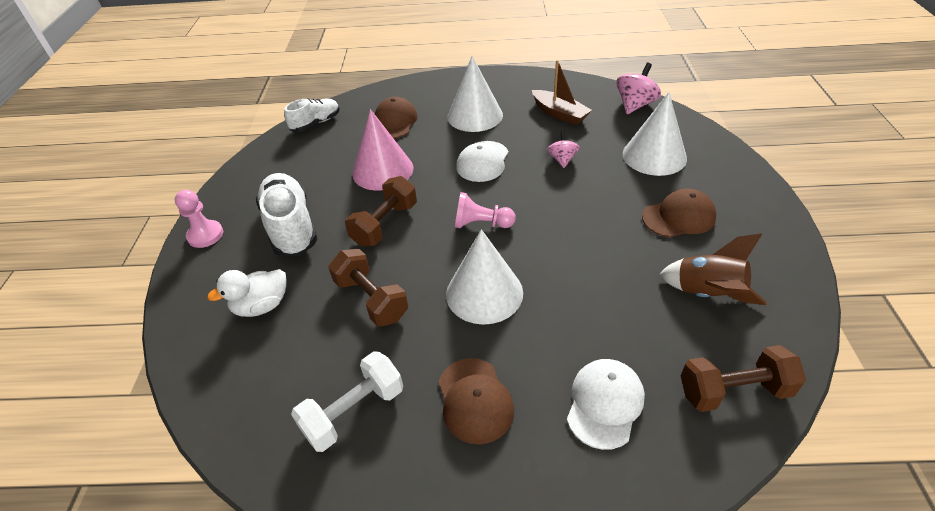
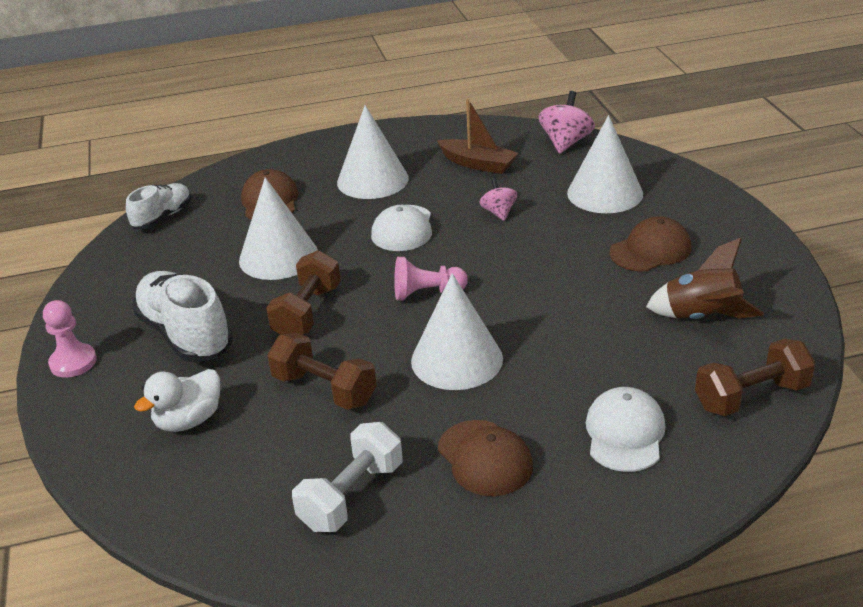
camera: 15 degrees left, 10 degrees down
(382, 170) = (278, 256): pink cone -> white cone

